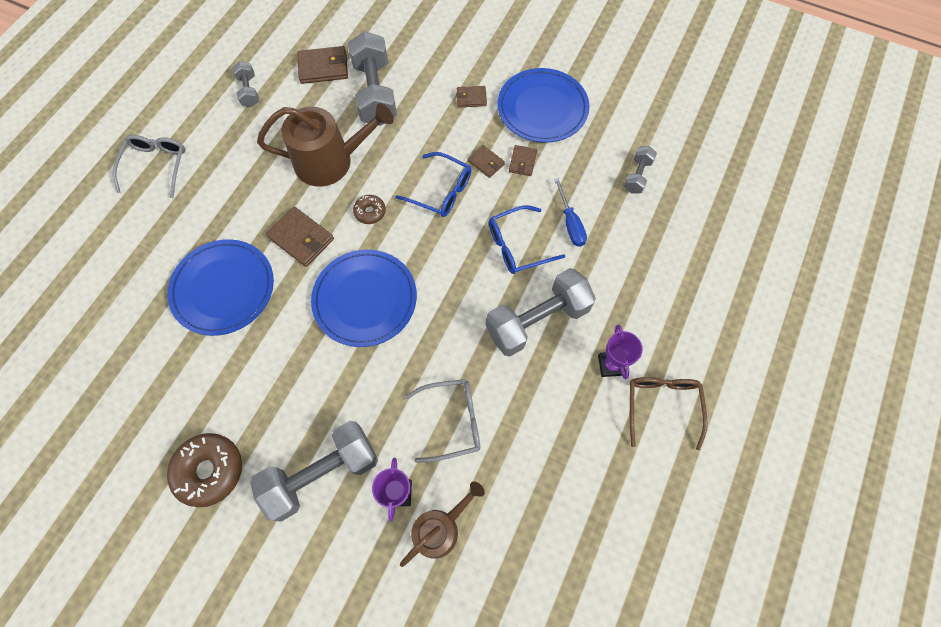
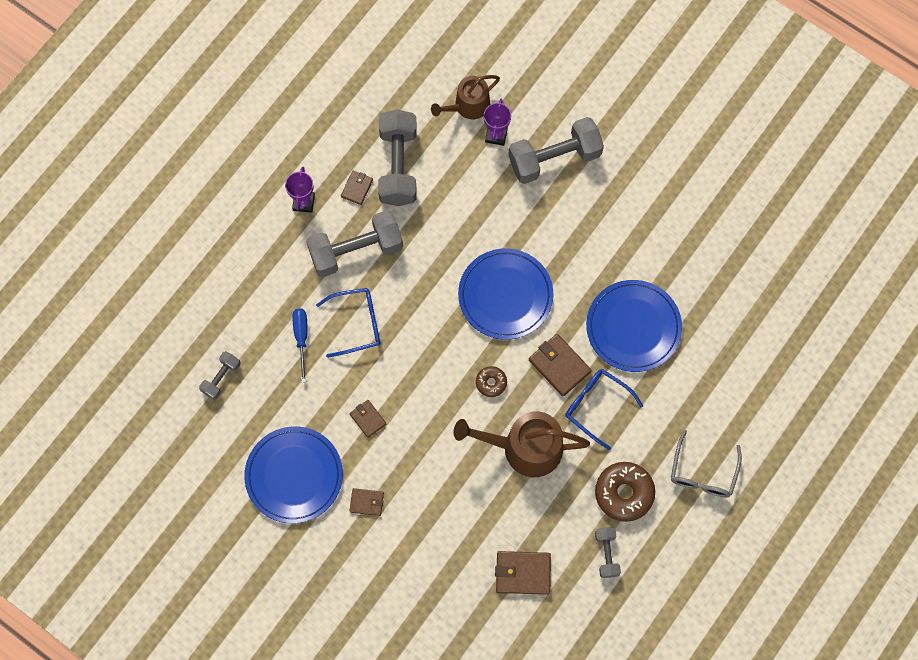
camera: 170 degrees left, 5 degrees up
(209, 470) = (643, 175): brown donut -> brown donut (624, 493)
(375, 93) = (469, 527): grey dumbbell -> grey dumbbell (398, 166)
(441, 191) = (418, 394): blue glasses -> blue glasses (596, 406)
(452, 421) = (446, 180): grey glasses -> none
(522, 162) = (330, 413): brown wallet -> brown wallet (357, 188)
(662, 406) = (272, 163): brown glasses -> none

